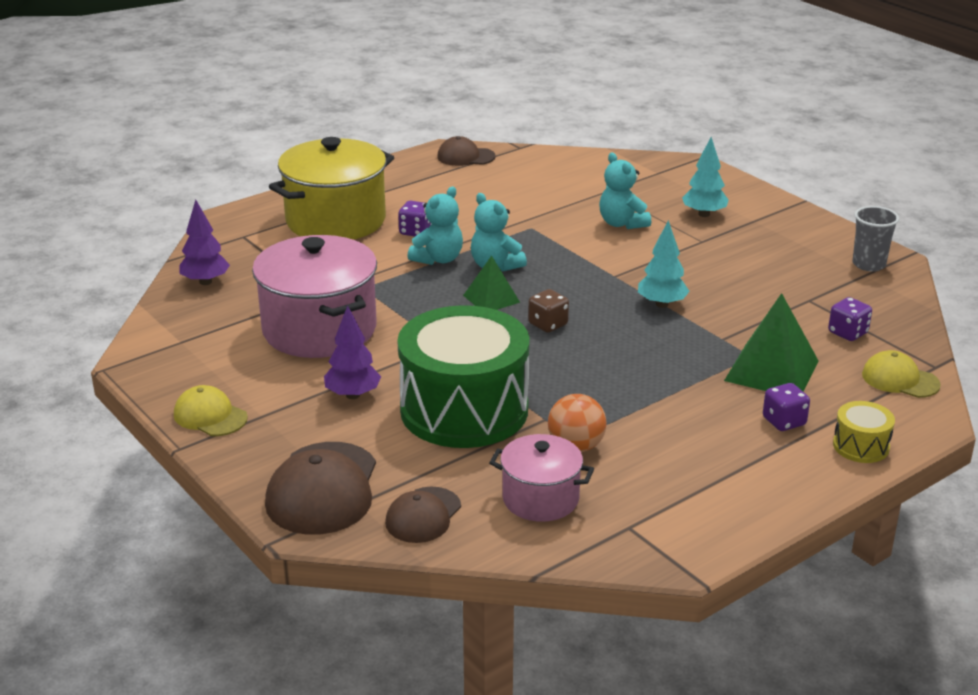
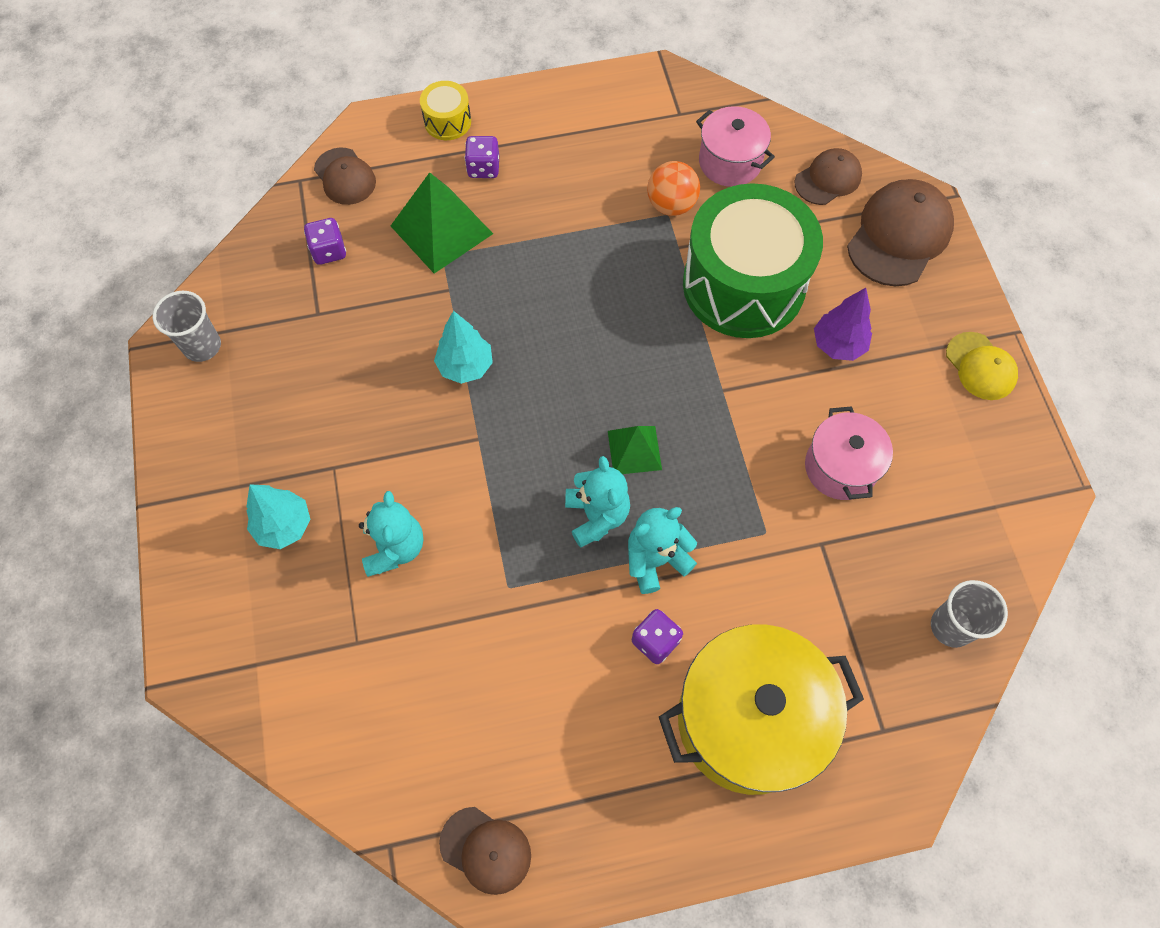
camera: 155 degrees left, 35 degrees up
(205, 282) = (951, 626): purple tree -> grey cup
(319, 329) = (840, 467): pink pot -> pink pot, size x0.56
(548, 324) = (600, 379): brown dice -> none
(900, 379) = (345, 177): yellow cap -> brown cap

